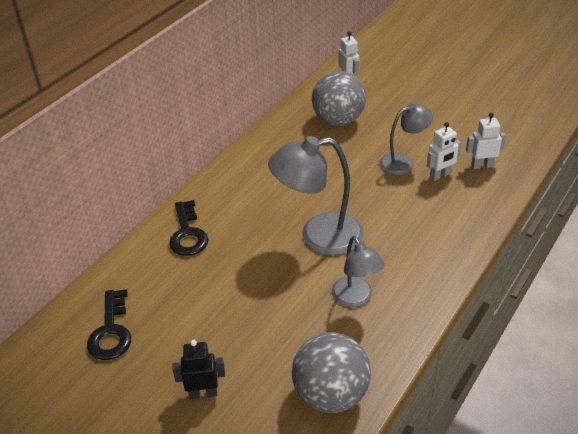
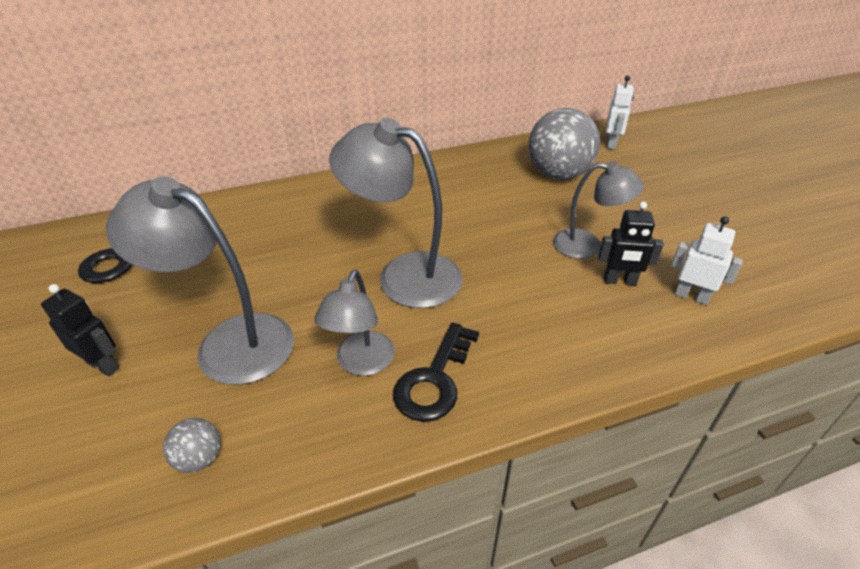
camera: 35 degrees right, 0 degrees up
(187, 234) = (290, 209): black key -> black key (434, 380)
(264, 333) = (229, 341): none -> grey lamp
(331, 395) = (199, 458): grey ball -> grey ball, size x0.45
(440, 175) = (620, 281): white robot -> black robot

